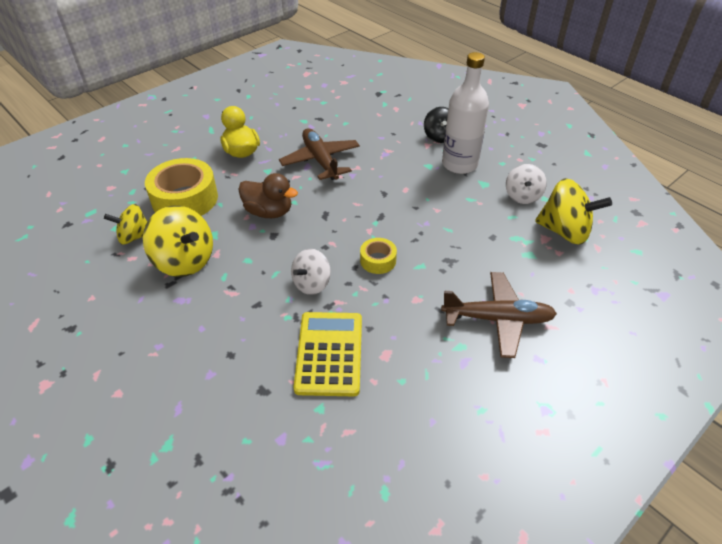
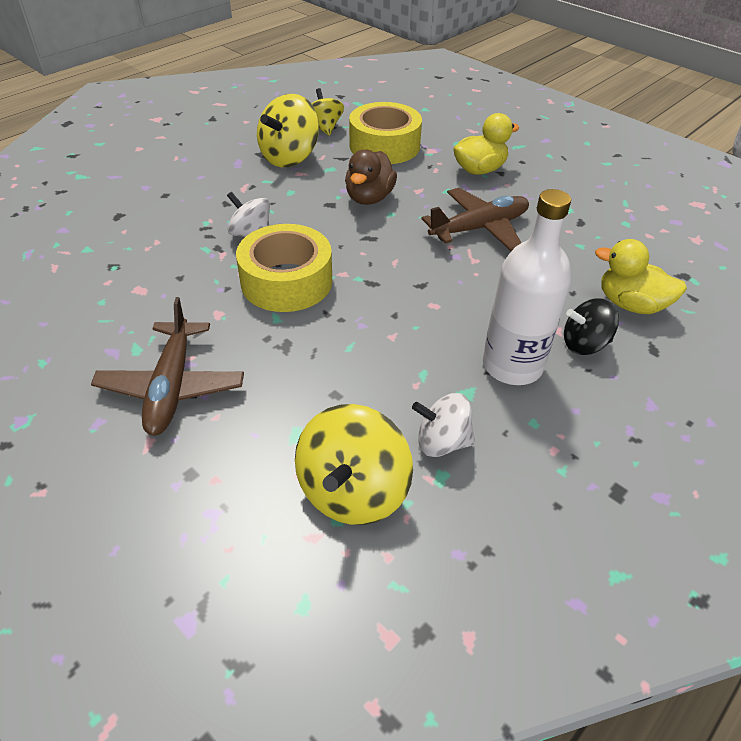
camera: 85 degrees right, 0 degrees up
(329, 353) = (151, 251): yellow calculator -> none
(378, 260) = (286, 281): yellow tape -> yellow tape, size x2.00
(404, 115) = (630, 304): none -> yellow duck

